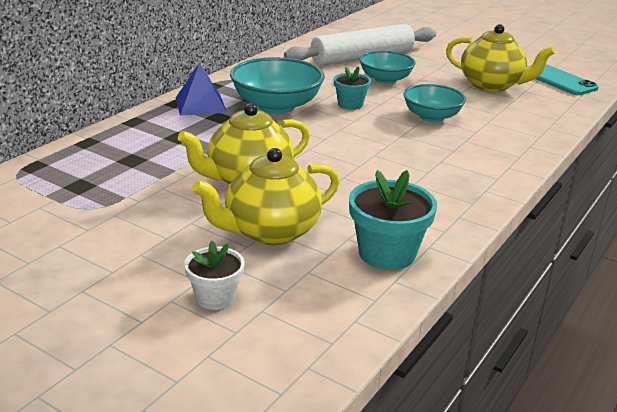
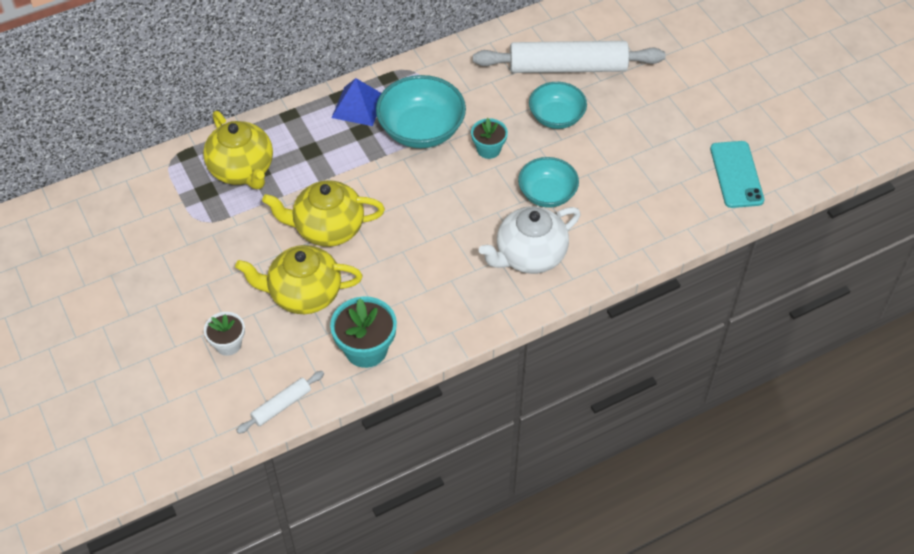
camera: 30 degrees right, 25 degrees up
(340, 333) = (281, 405): none -> white rolling pin
(464, 152) = (529, 256): none -> white teapot
(492, 85) = (656, 161): yellow teapot -> yellow teapot (242, 170)

